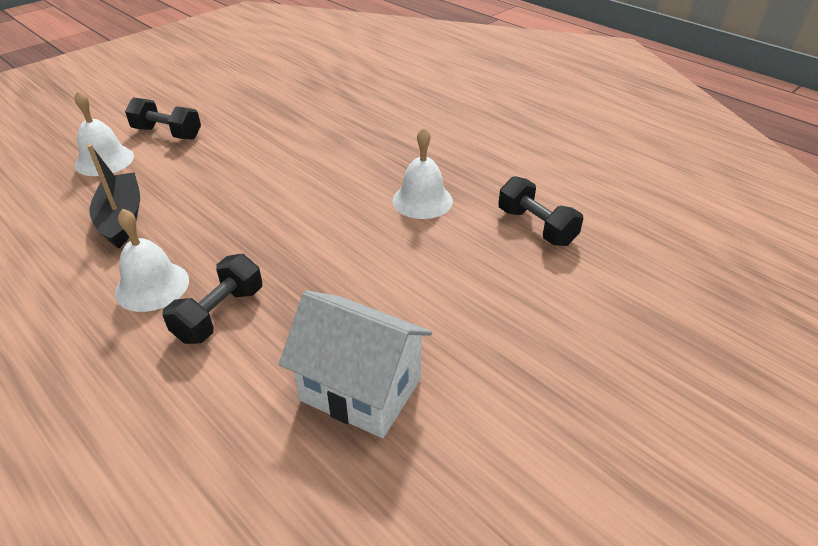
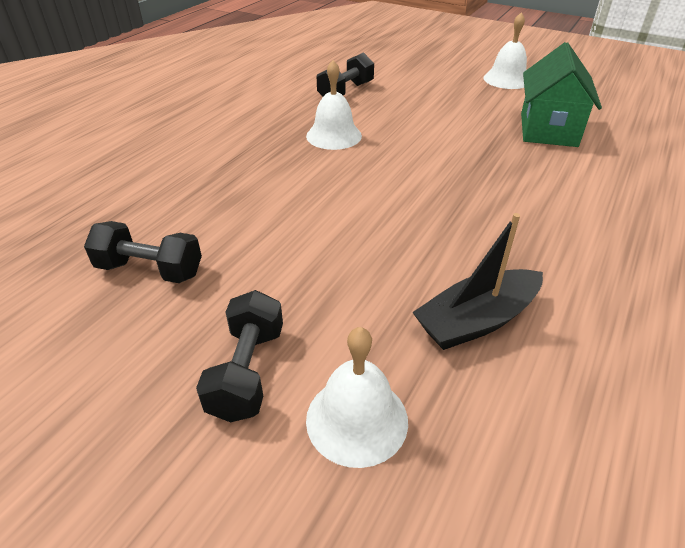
camera: 105 degrees left, 0 degrees up
(152, 286) = (551, 248): white bell -> white bell (507, 79)
(219, 314) = (545, 198): black dumbbell -> black dumbbell (150, 270)
(360, 390) = (548, 130): white house -> green house

